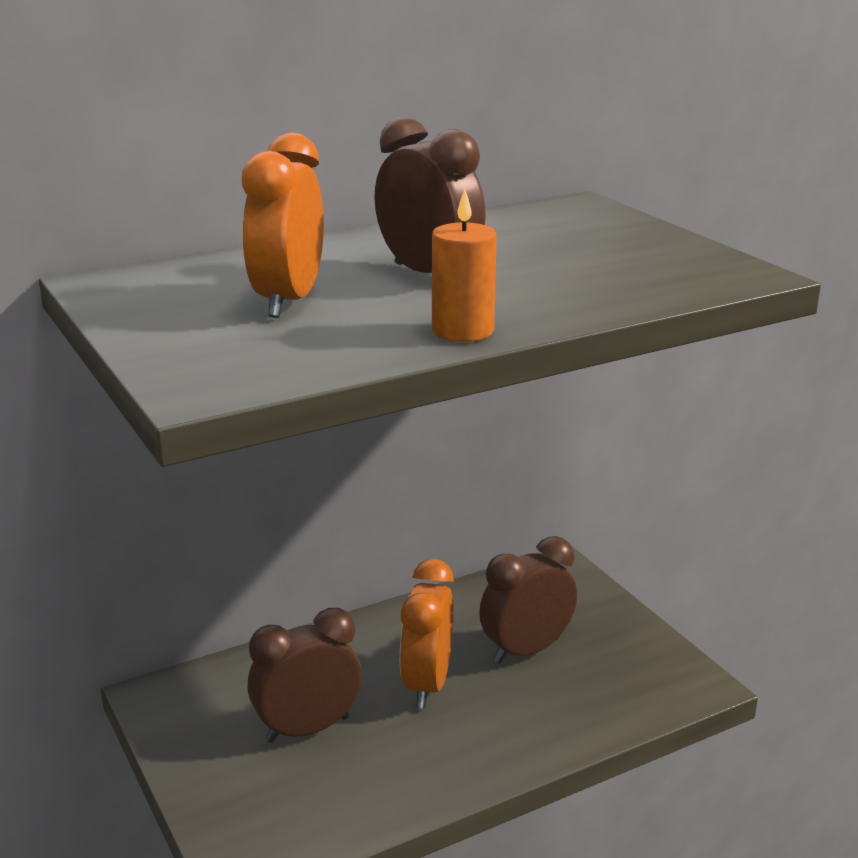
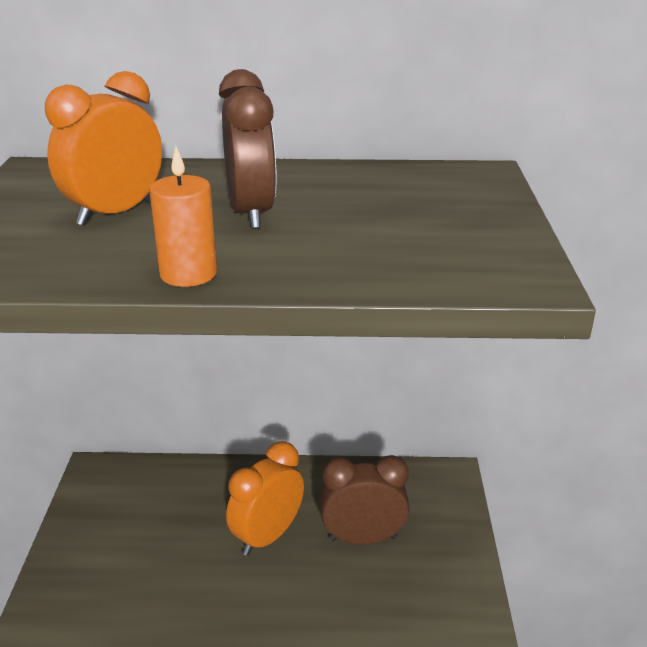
camera: 30 degrees right, 5 degrees up
(307, 729) = (160, 537): brown clock -> none

